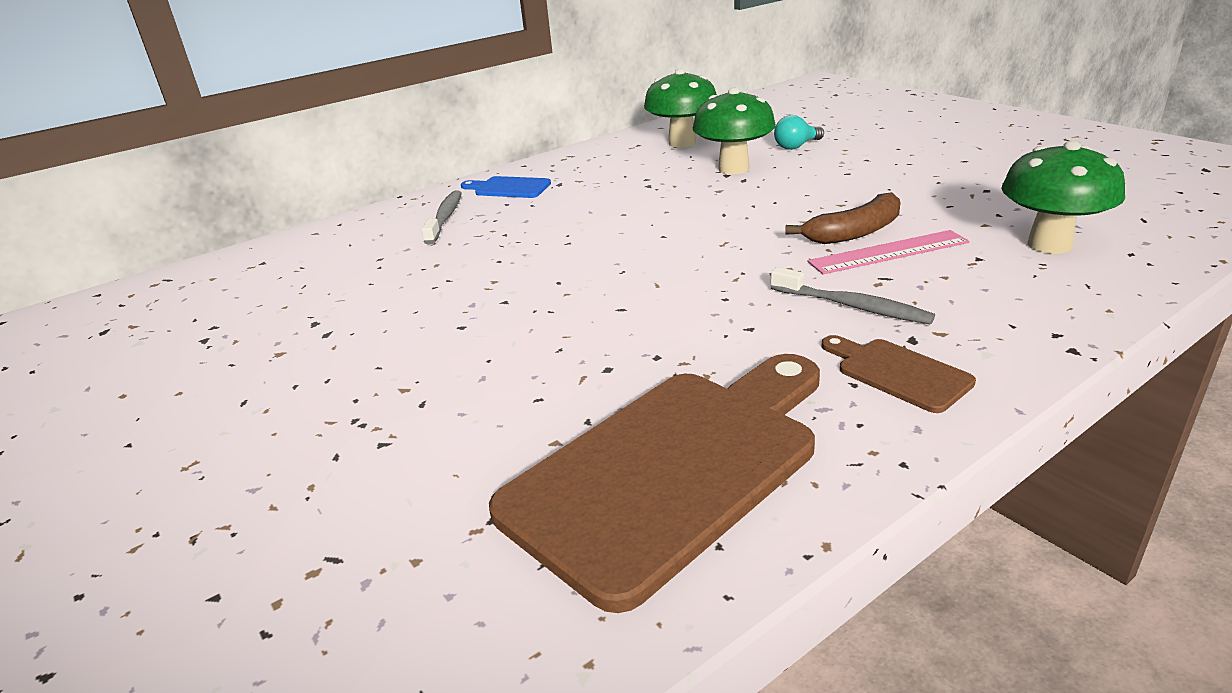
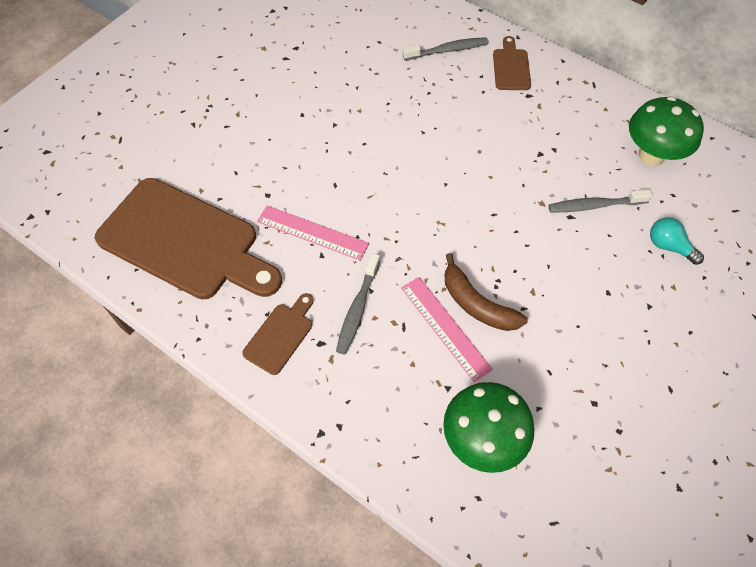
camera: 70 degrees right, 30 degrees up
(509, 188) = (511, 67): blue cutting board -> brown cutting board
(704, 332) = (312, 232): none -> pink ruler
(733, 168) = (594, 205): green mushroom -> grey toothbrush

